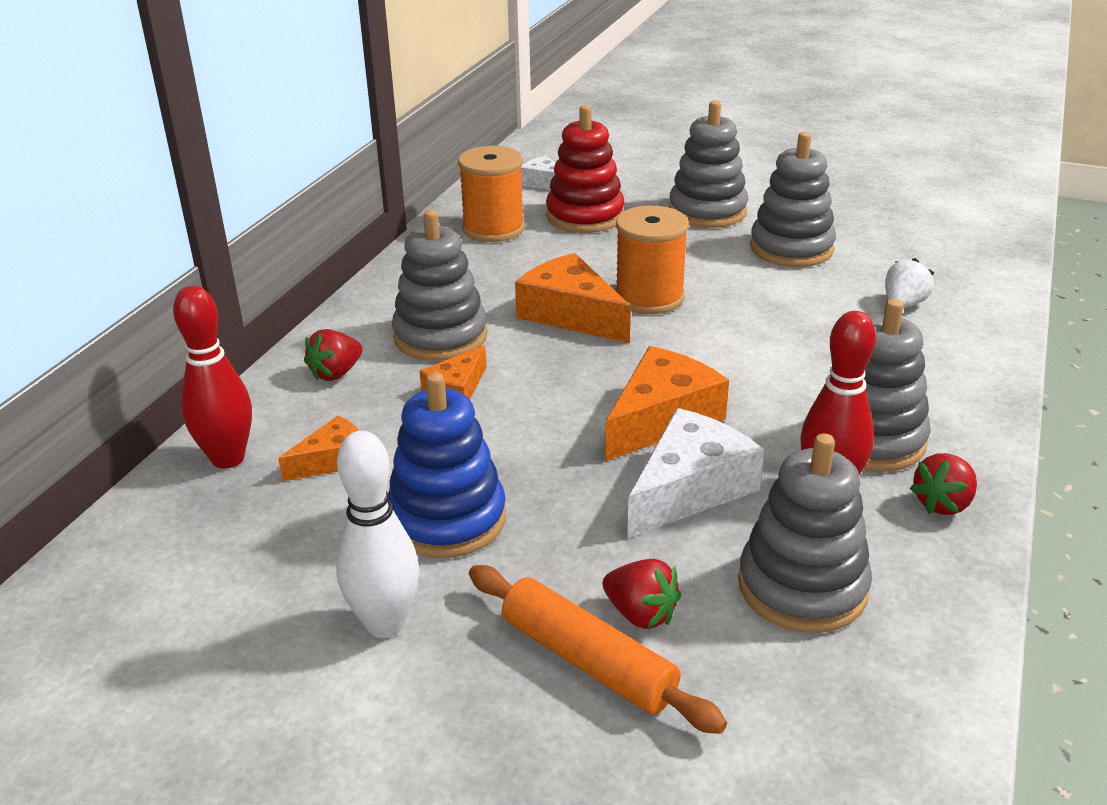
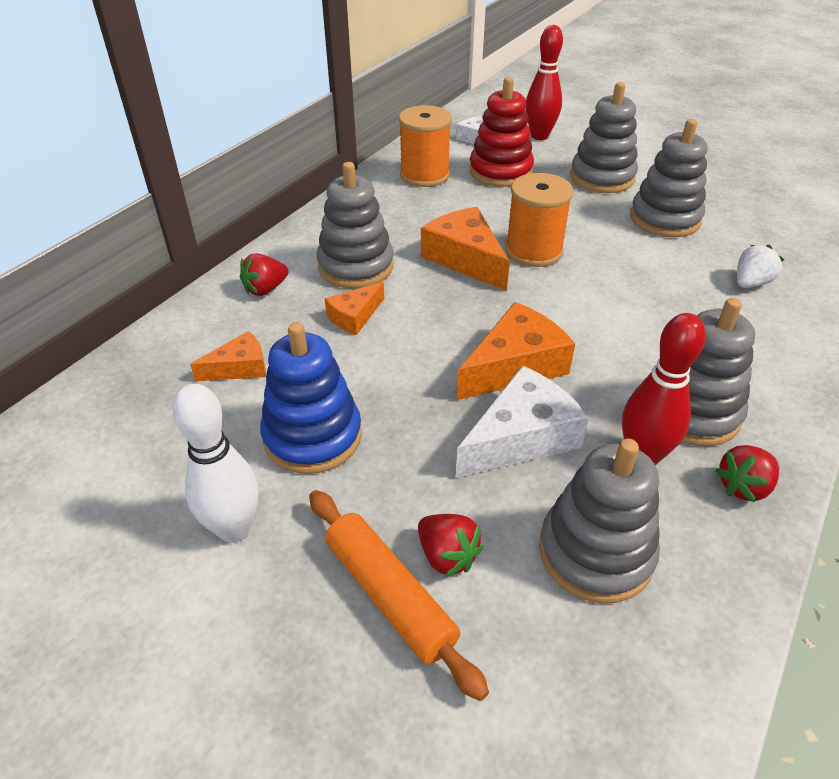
camera: 10 degrees right, 10 degrees up
(228, 458) = (160, 355): red bowling pin -> red bowling pin (539, 136)

